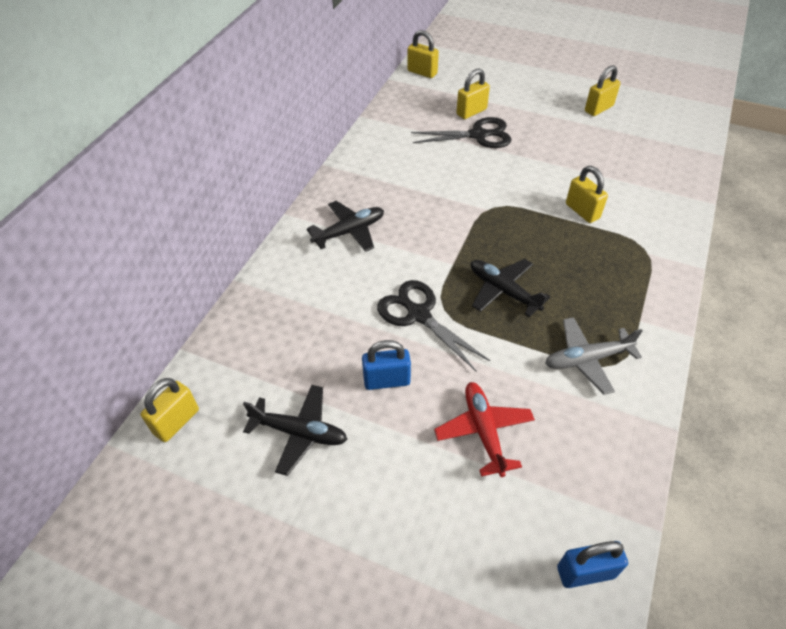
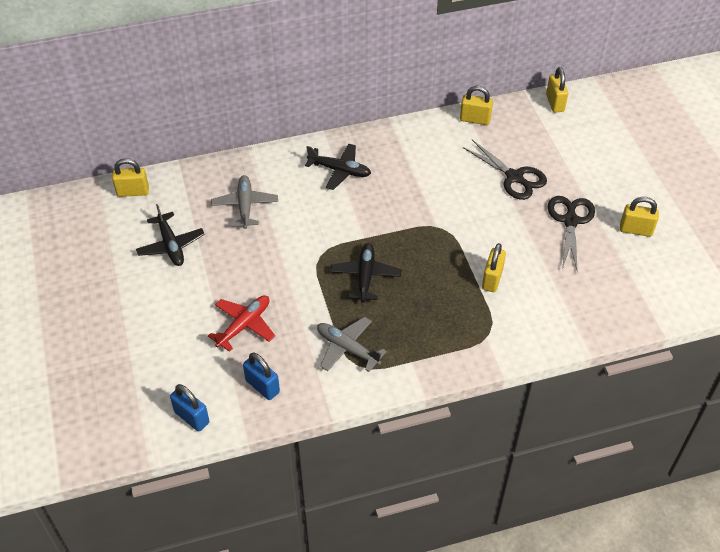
camera: 50 degrees right, 0 degrees up
(314, 329) = (245, 206): none -> grey plane
(386, 380) = (239, 261): blue padlock -> blue padlock (262, 386)
(419, 315) = (303, 246): black scissors -> black scissors (570, 221)
(471, 112) = (538, 158): yellow padlock -> yellow padlock (475, 119)

